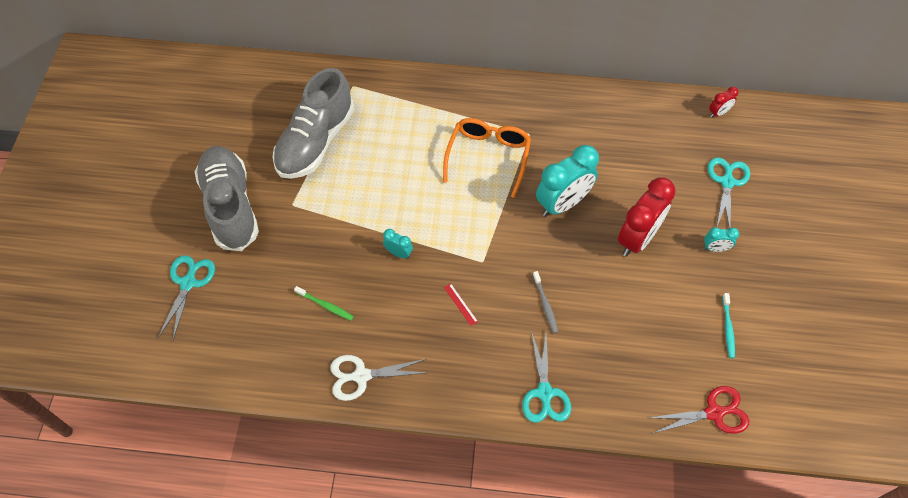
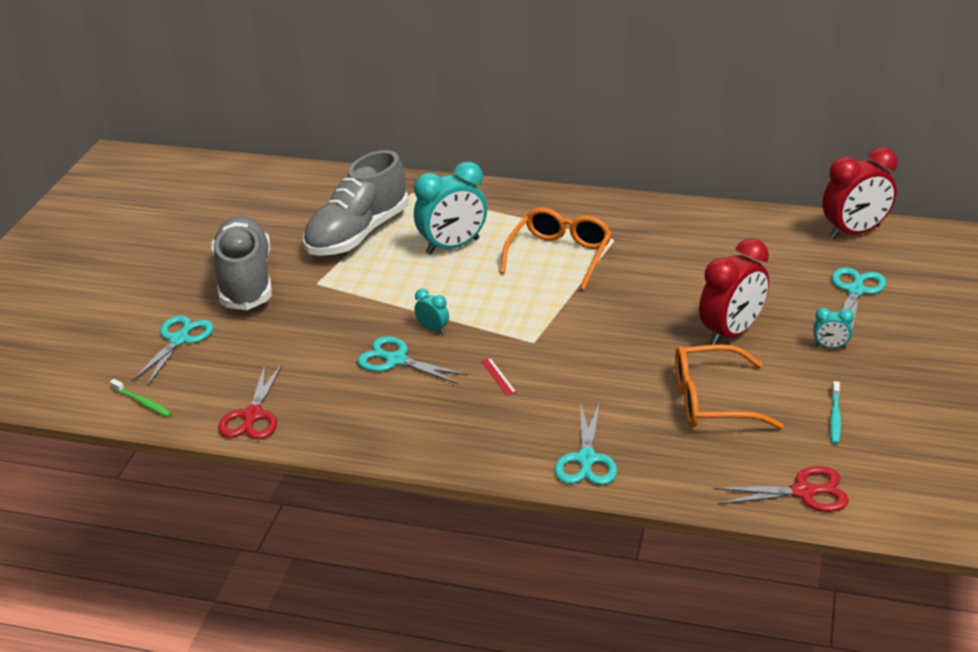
camera: 10 degrees right, 25 degrees down
(268, 368) = (252, 415): none -> red scissors
(325, 305) = (334, 368): green toothbrush -> green toothbrush (142, 402)
(361, 376) = (362, 430): white scissors -> none
(375, 292) = (396, 360): none -> turquoise scissors
(545, 305) = (603, 383): grey toothbrush -> none
(562, 204) = (643, 298): turquoise clock -> turquoise clock (452, 246)
(632, 318) = (711, 401): none -> orange glasses
(718, 113) = (854, 232): red clock -> red clock, size x2.18

